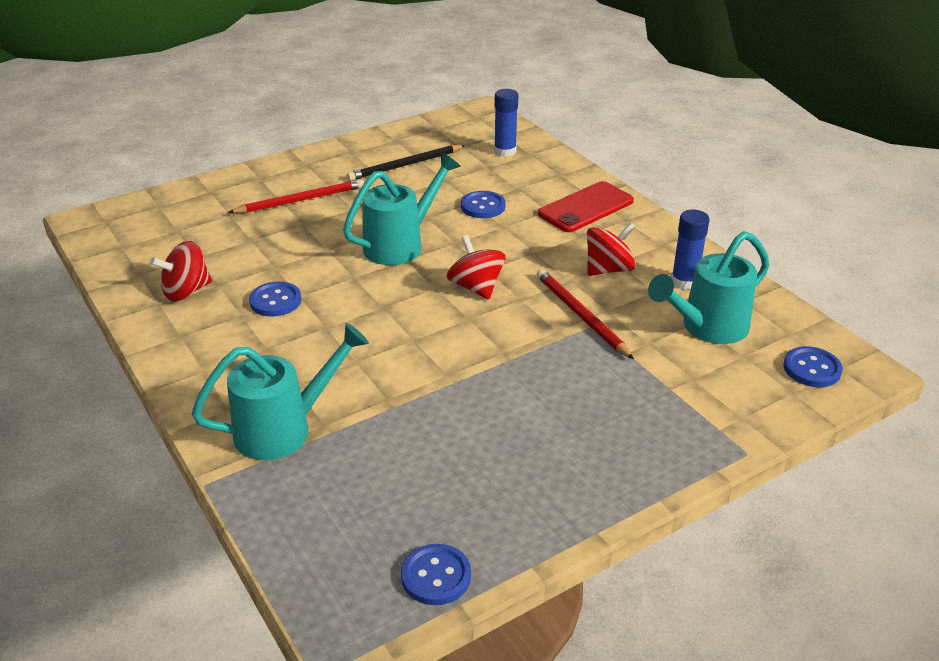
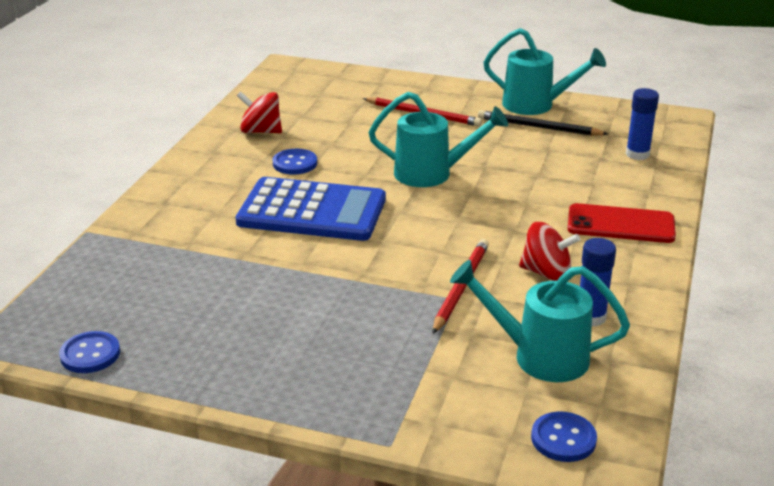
camera: 50 degrees right, 5 degrees down
(283, 429) = (168, 231): turquoise watering can -> turquoise watering can (535, 105)
(370, 330) = (312, 211): none -> blue calculator
(476, 287) = (427, 227): red spinning top -> none
(483, 206) = (539, 181): blue button -> none

